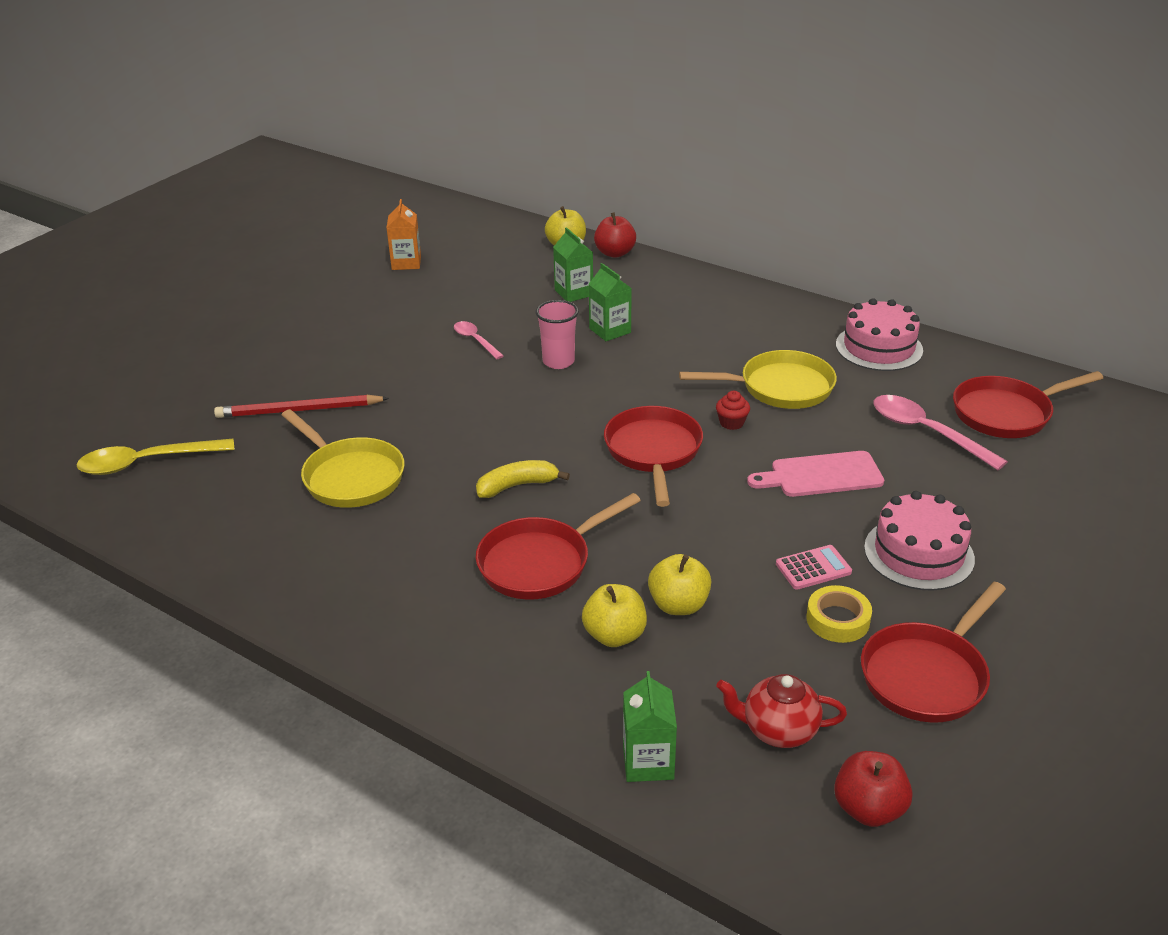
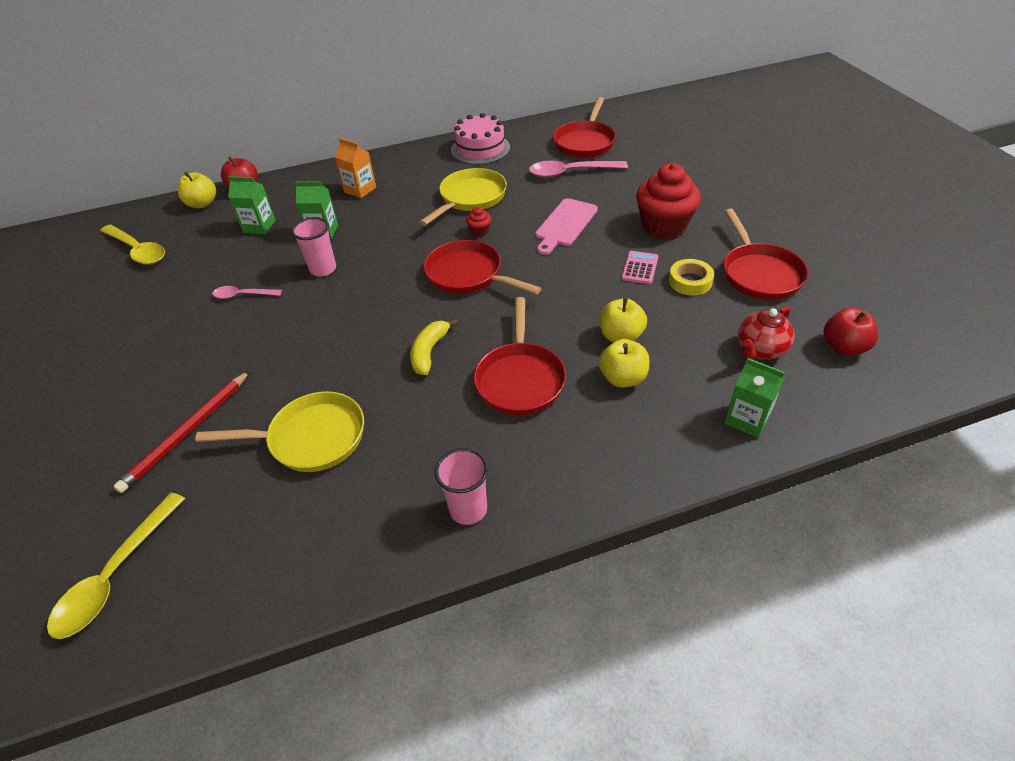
camera: 50 degrees left, 10 degrees up
(351, 611) = (468, 509): none -> pink cup
(406, 263) = (93, 284): orange carton -> orange carton (360, 190)
(469, 255) = (138, 250): none -> yellow spoon
(918, 553) = (664, 226): pink cake -> red cupcake

